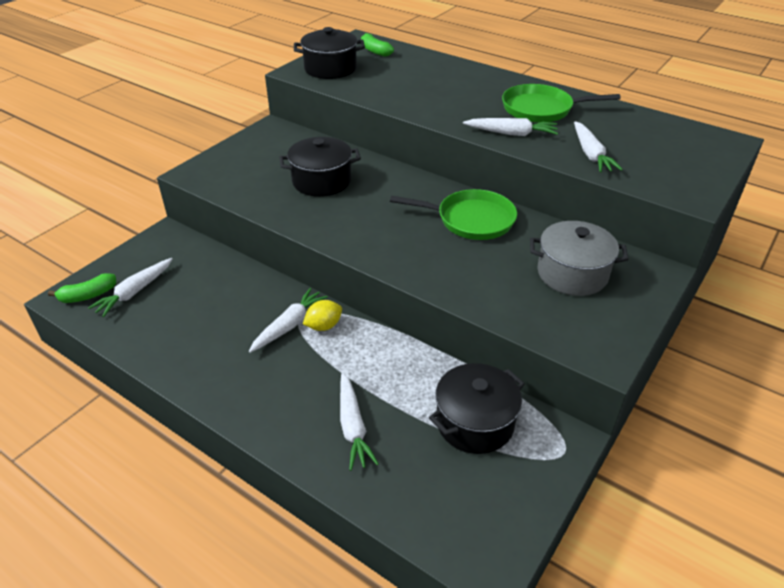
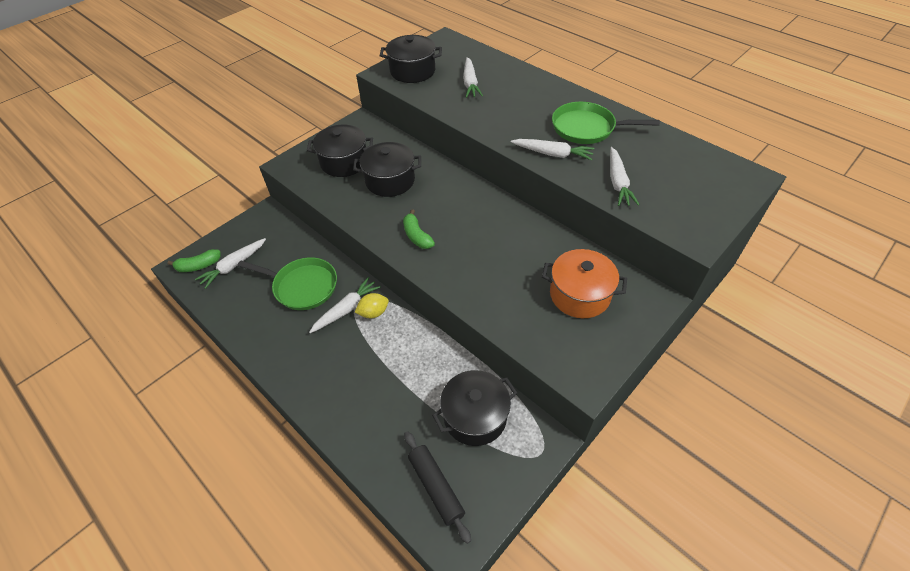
camera: 10 degrees right, 10 degrees up
(262, 167) = (344, 162): none -> black pot
(353, 427) = (378, 408): white carrot -> white carrot (470, 83)
(375, 51) = (455, 53): green banana -> green banana (417, 236)
(446, 505) = (436, 487): none -> black rolling pin
(471, 220) = (506, 231): green pan -> green pan (302, 286)
(572, 274) = (579, 295): grey pot -> orange pot

